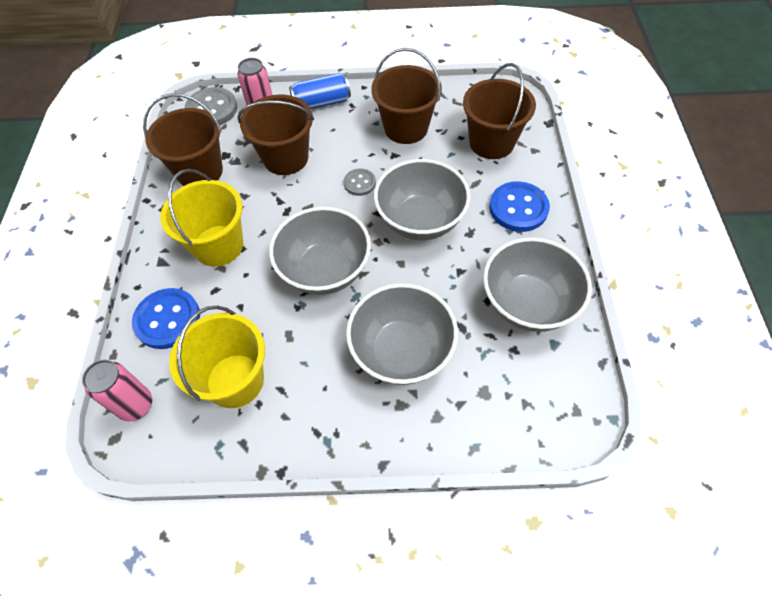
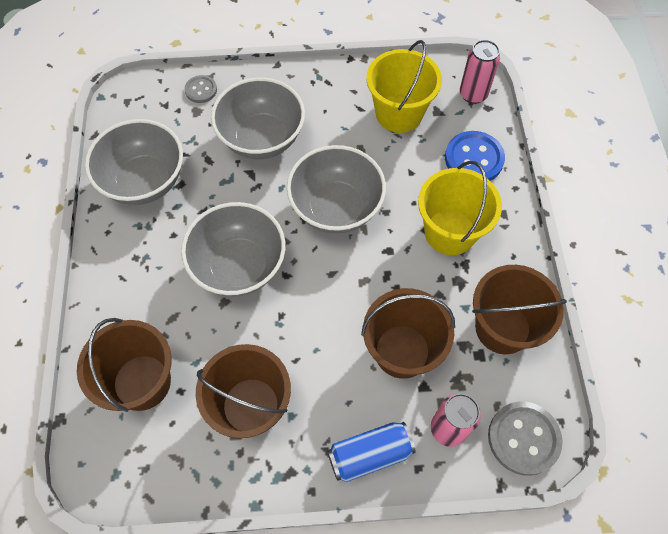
camera: 175 degrees right, 5 degrees up
(359, 183) = (307, 315): grey button -> grey button (201, 90)
(518, 208) = (130, 284): blue button -> none

